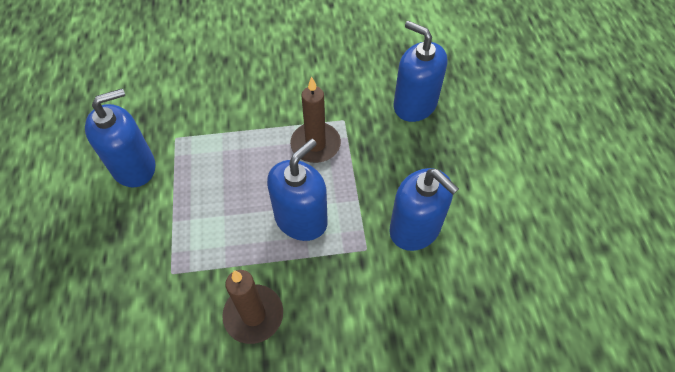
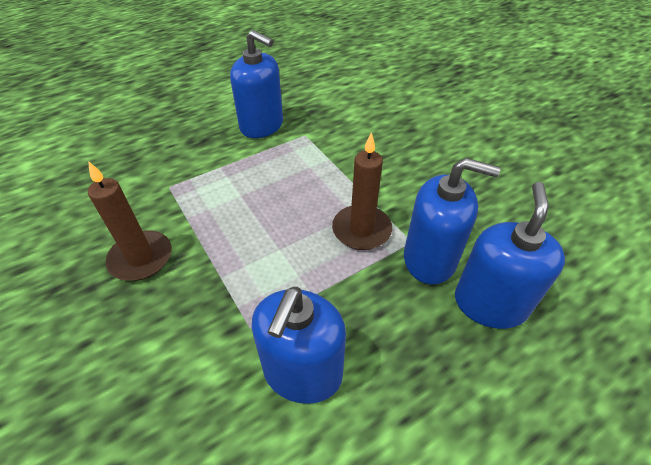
camera: 65 degrees right, 10 degrees down
(301, 219) = (262, 253): blue soap dispenser -> blue soap dispenser (430, 259)

